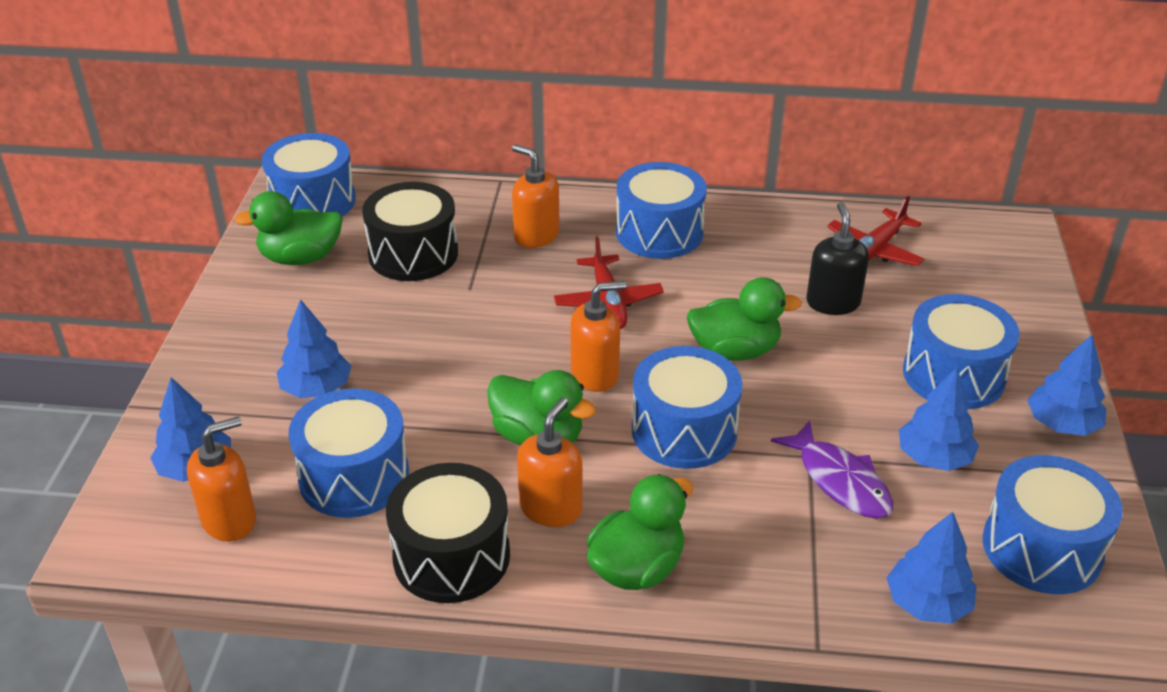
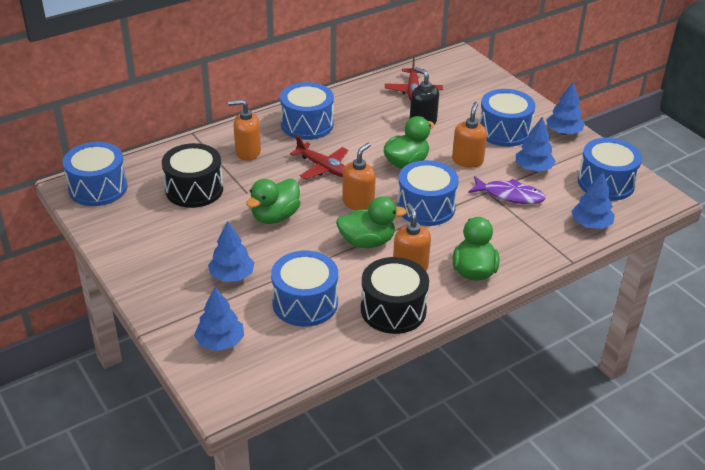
camera: 40 degrees left, 0 degrees up
(229, 520) = (270, 353): orange soap dispenser -> orange soap dispenser (467, 160)
(300, 258) = (133, 219): green duck -> green duck (275, 216)

